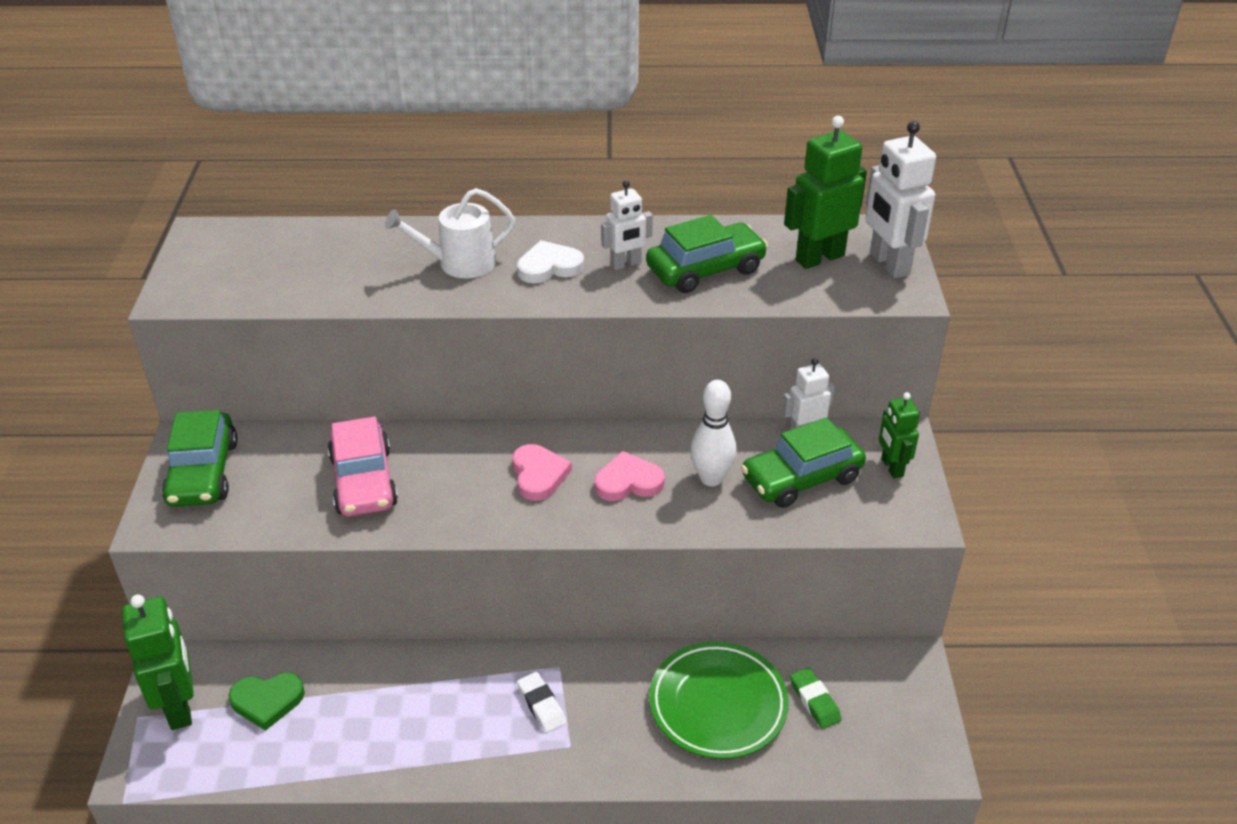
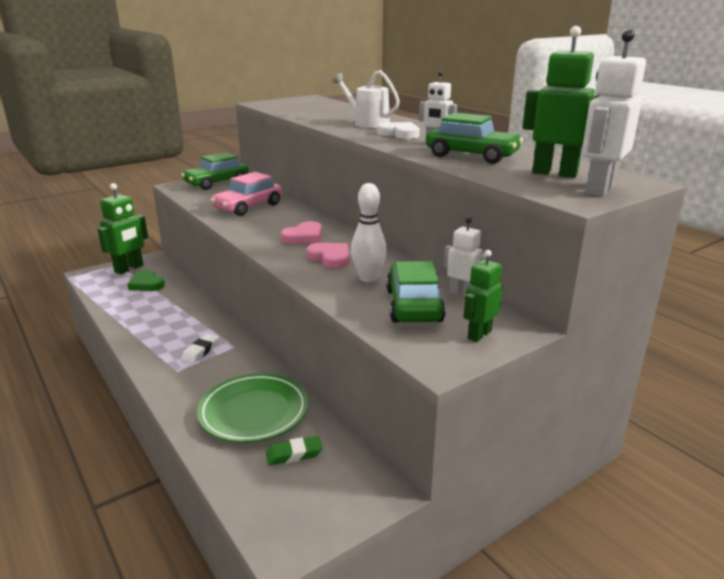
camera: 55 degrees right, 15 degrees down
(801, 478) = (413, 305): green car -> green car turned 60 degrees clockwise
(814, 701) = (294, 454): green eraser -> green eraser turned 45 degrees clockwise

